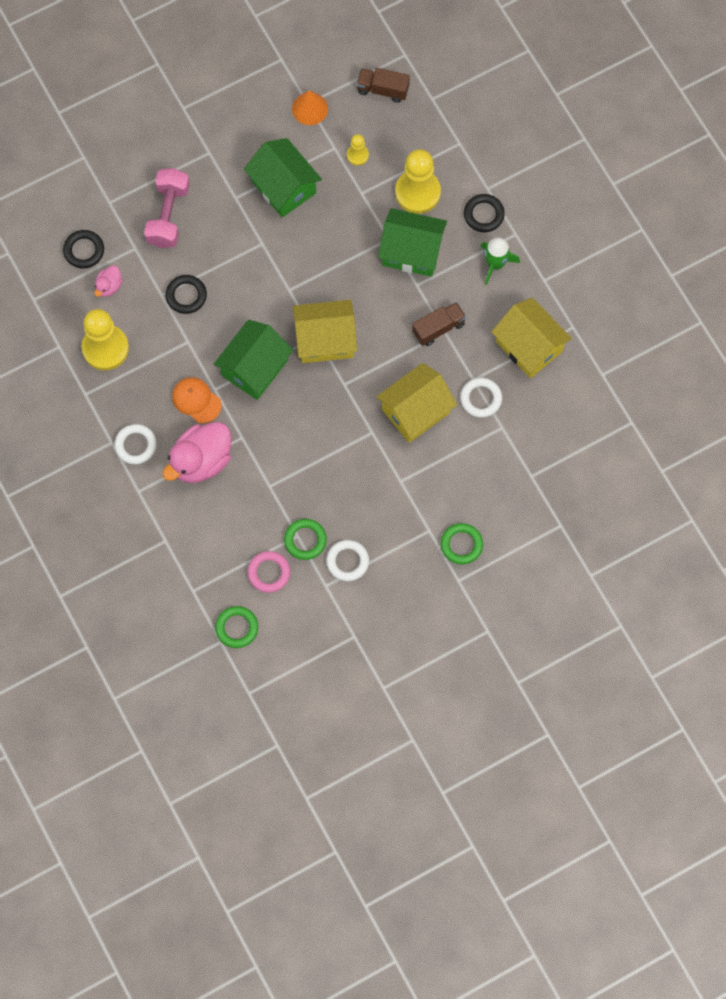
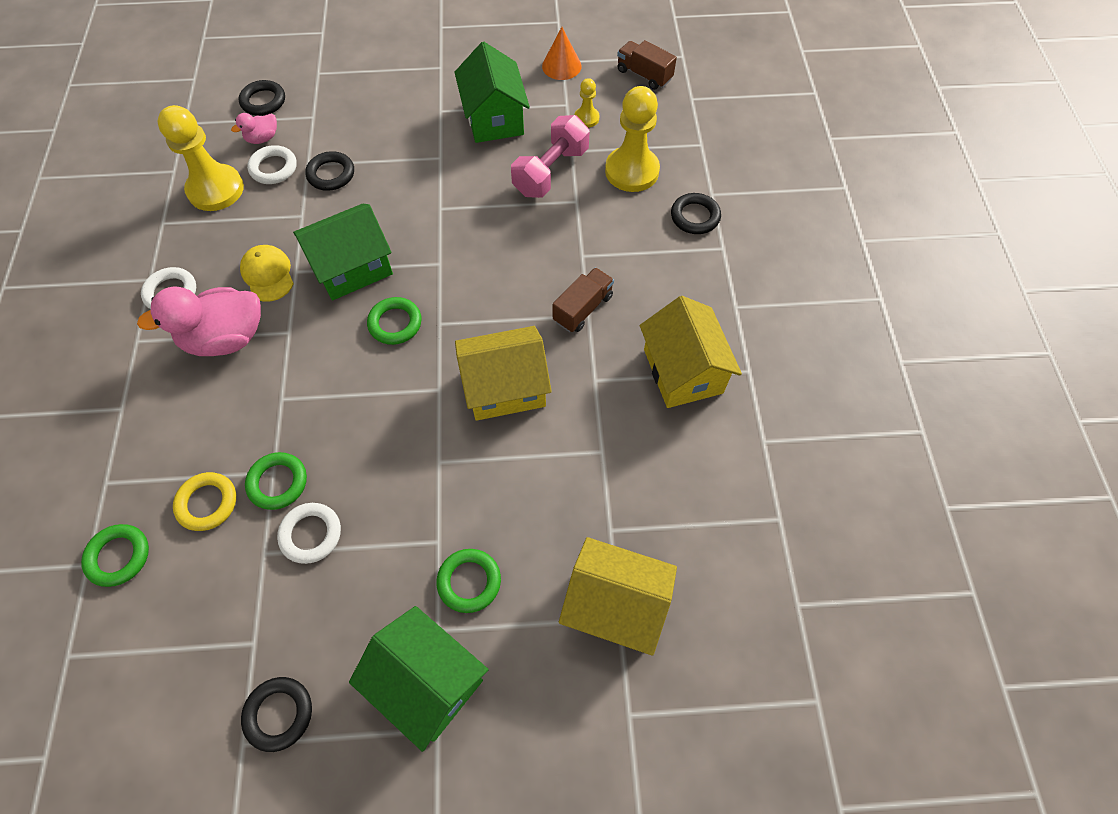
camera: 25 degrees right, 10 degrees down
(168, 215) = (365, 102): pink dumbbell -> pink dumbbell (551, 172)
(196, 400) = (268, 274): orange cap -> yellow cap
(269, 573) = (207, 503): pink ring -> yellow ring
(313, 397) = (395, 323): none -> green ring
(325, 340) = (447, 270): yellow house -> yellow house (615, 605)
(394, 664) = (279, 714): none -> black ring
(412, 251) = (595, 222): green house -> green house (427, 682)
(438, 328) = (583, 308): brown truck -> brown truck turned 45 degrees counterclockwise
(481, 399) = (592, 406): white ring -> white ring (273, 168)
(495, 264) = (684, 269): green rocket -> none

